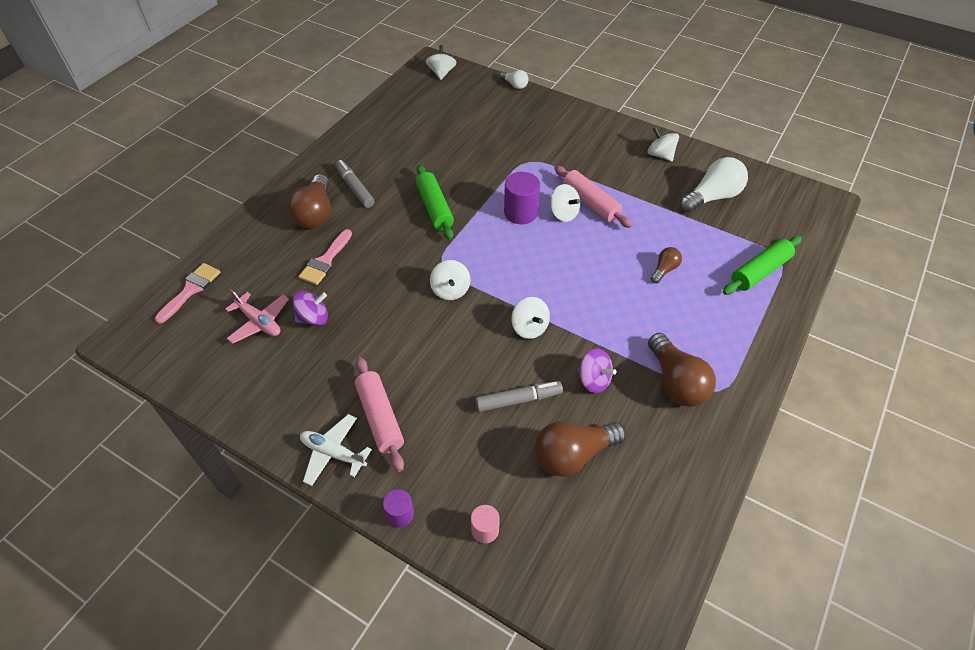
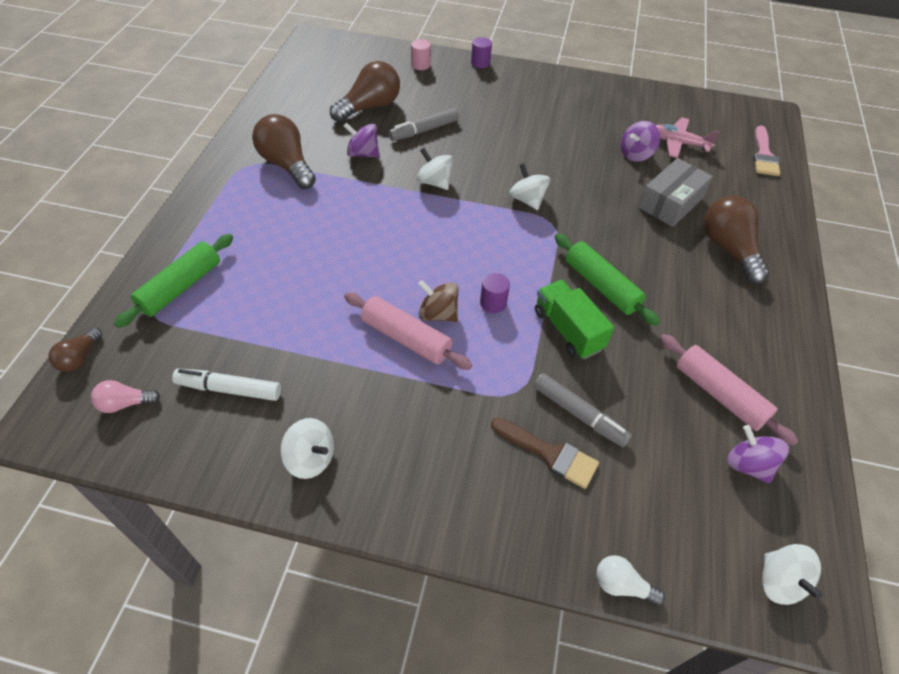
camera: 160 degrees right, 0 degrees up
(325, 261) = (670, 202): pink brush -> grey box
(333, 453) = (546, 81): white plane -> none
(355, 188) = (715, 292): grey marker -> grey marker (579, 414)
(380, 417) = (527, 103): pink rolling pin -> pink rolling pin (719, 394)
(418, 108) = (748, 464): none -> purple spinning top
(477, 186) = (568, 330): none -> green truck
(521, 212) = (493, 303): purple cylinder -> purple cylinder, size x0.59
(523, 132) = (550, 454): none -> brown brush
(563, 213) = (438, 314): white spinning top -> brown spinning top
(664, 270) = (300, 266): brown light bulb -> brown light bulb (79, 357)
(712, 197) = (229, 389): white light bulb -> white marker
(778, 202) = (125, 403): none -> pink light bulb

